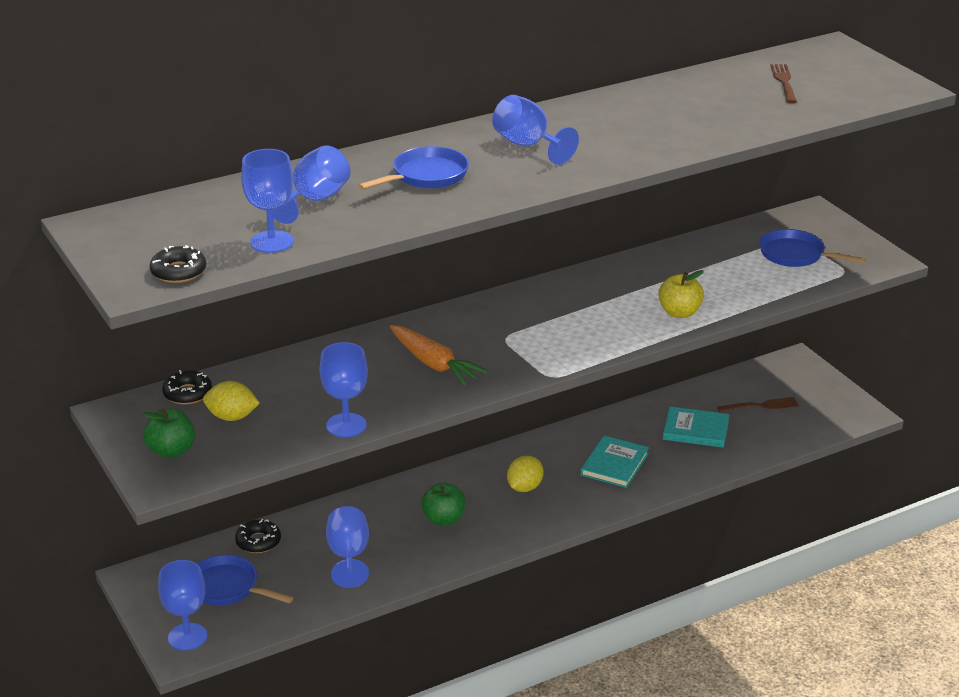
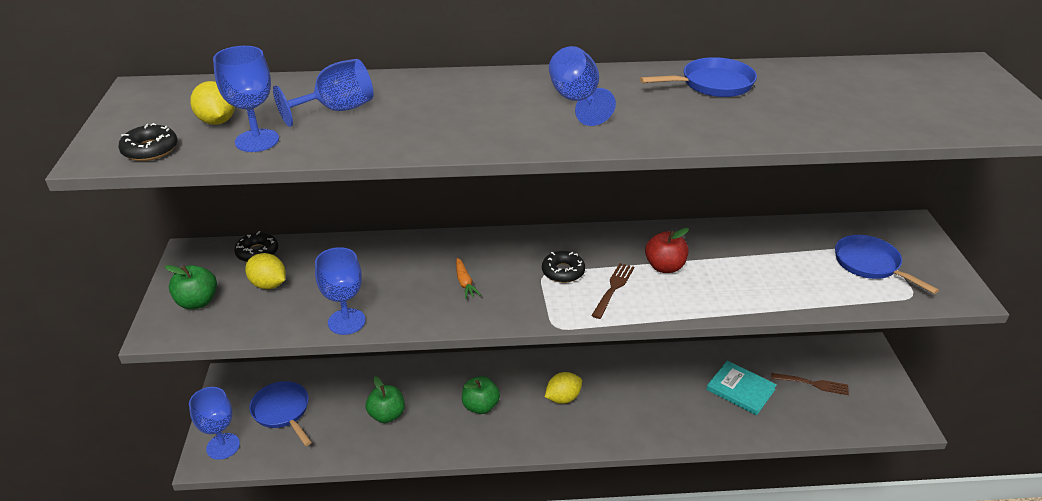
camera: 25 degrees right, 5 degrees up
(210, 235) = (217, 121): none -> yellow lemon
(258, 541) = (333, 378): black donut -> black donut (563, 271)
(348, 556) = (387, 415): blue goblet -> green apple
(426, 176) = (456, 109): blue pan -> blue pan (712, 84)
(434, 364) = (465, 283): orange carrot -> orange carrot, size x0.54
(614, 464) = (650, 400): turquoise book -> none
(615, 302) = (664, 267): none -> red apple
(679, 313) = (719, 294): yellow apple -> none
(784, 82) = (890, 90): brown fork -> brown fork (613, 289)

